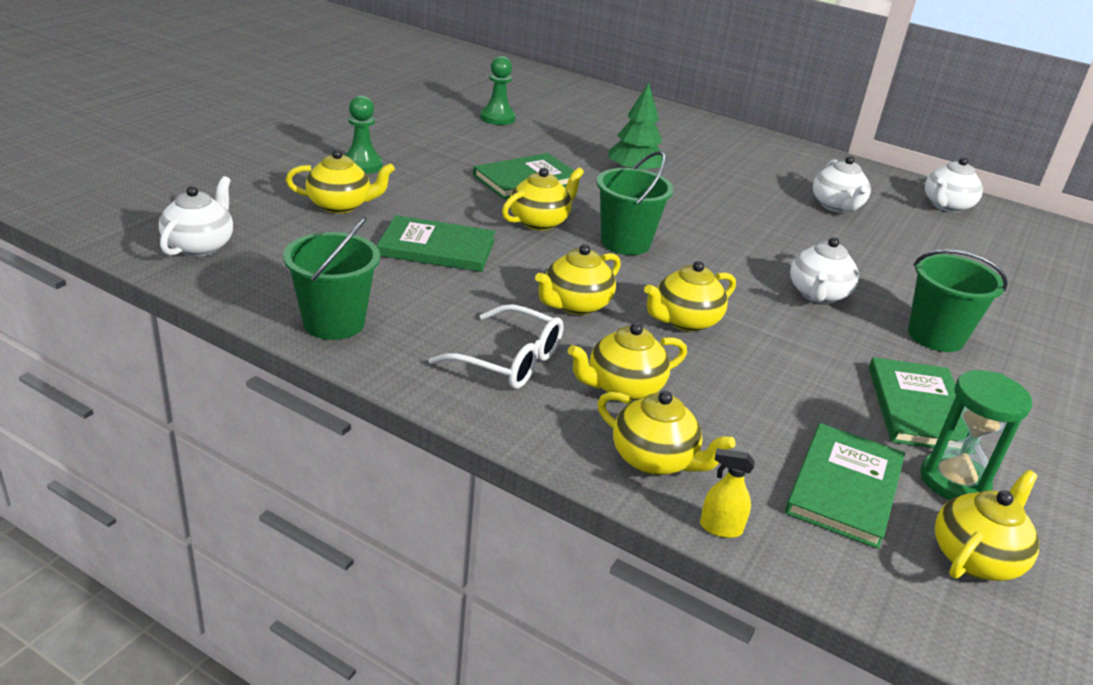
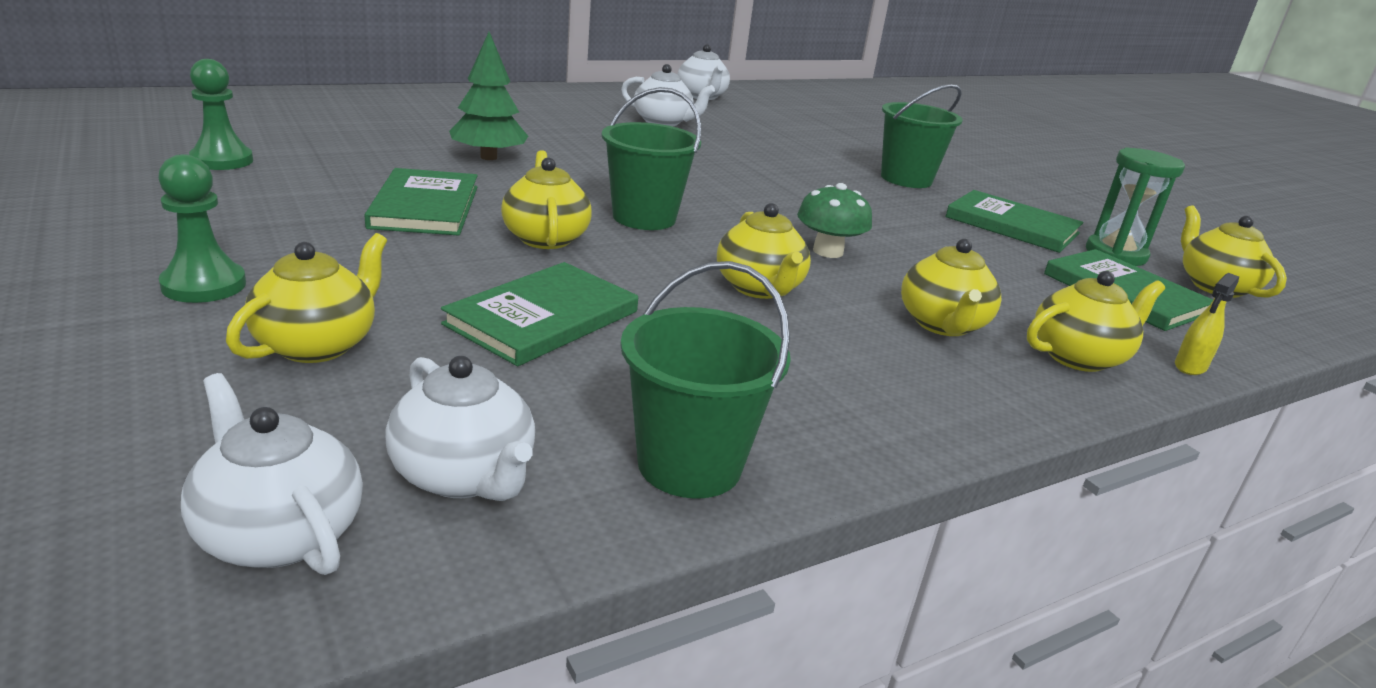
camera: 60 degrees left, 5 degrees down
(509, 360) = (861, 367): white glasses -> none
(685, 321) = (828, 251): yellow teapot -> green mushroom
(818, 294) = (814, 187): white teapot -> white teapot (464, 475)

